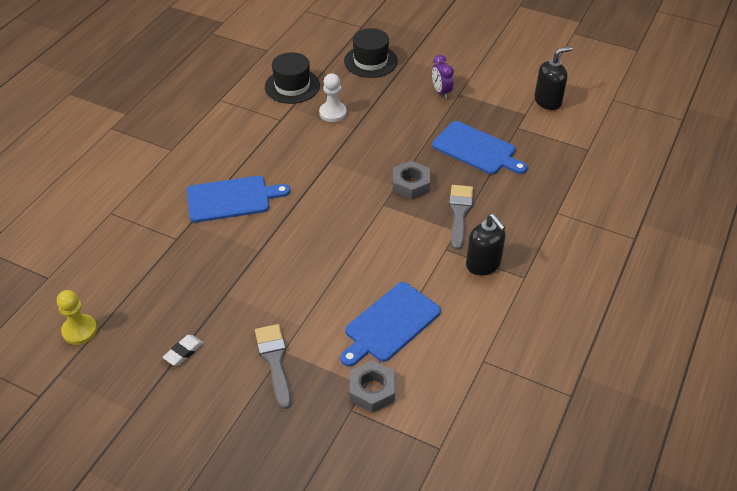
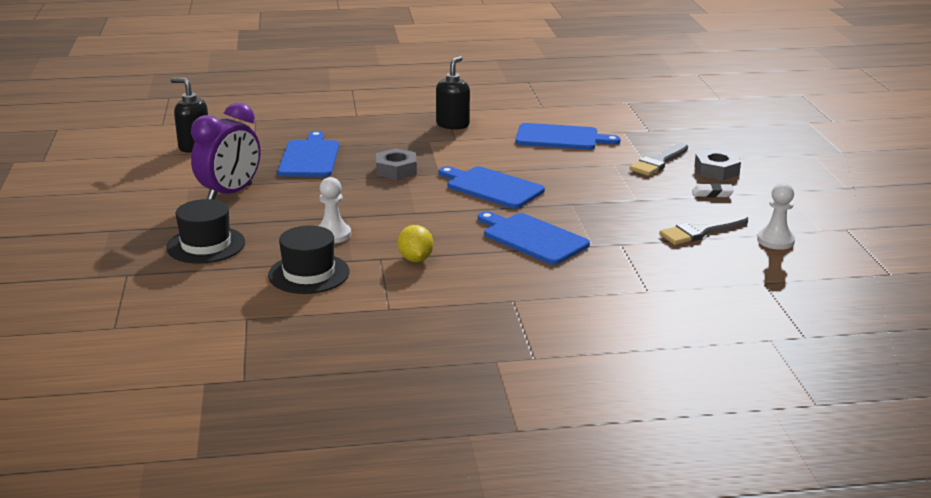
camera: 125 degrees left, 20 degrees down
(80, 330) = (775, 241): yellow pawn -> white pawn
(263, 133) = (415, 259): none -> yellow lemon
(330, 221) = (492, 187): none -> blue cutting board
(372, 390) = (623, 128): grey nut -> grey nut (716, 170)
(441, 92) = (230, 193): purple clock -> purple clock, size x1.86
(459, 213) = (406, 144): grey brush -> grey brush (700, 232)

